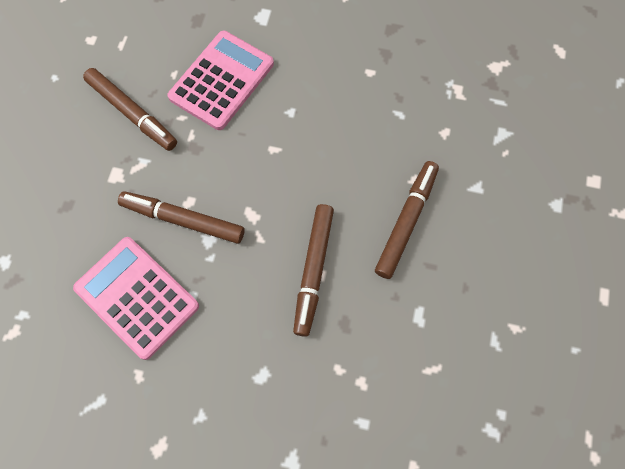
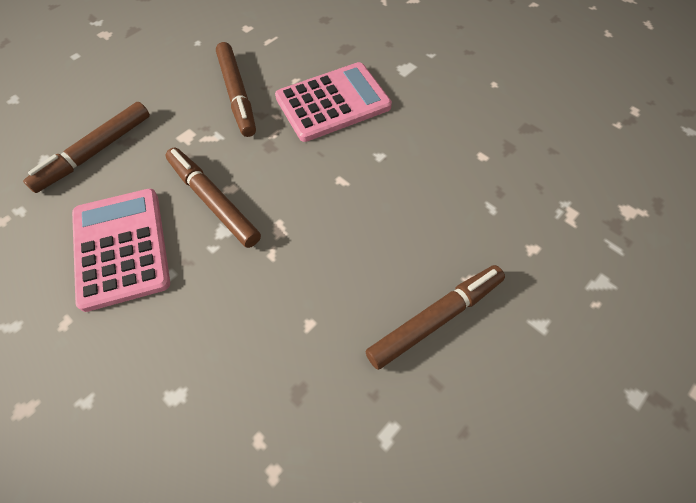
camera: 30 degrees right, 10 degrees down
(313, 271) = (302, 316): brown marker -> brown marker (95, 152)

